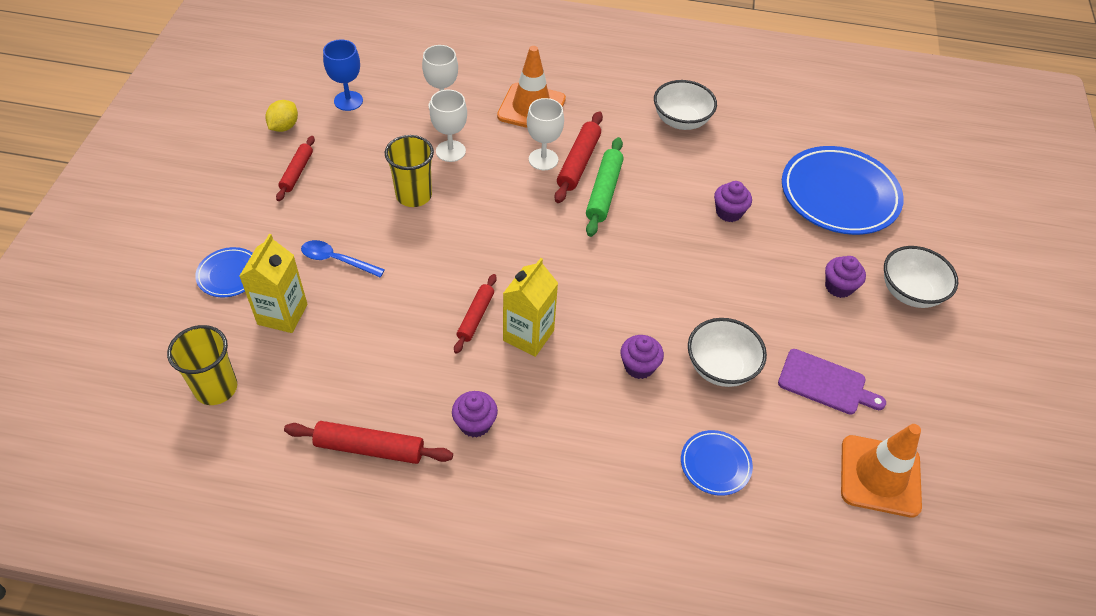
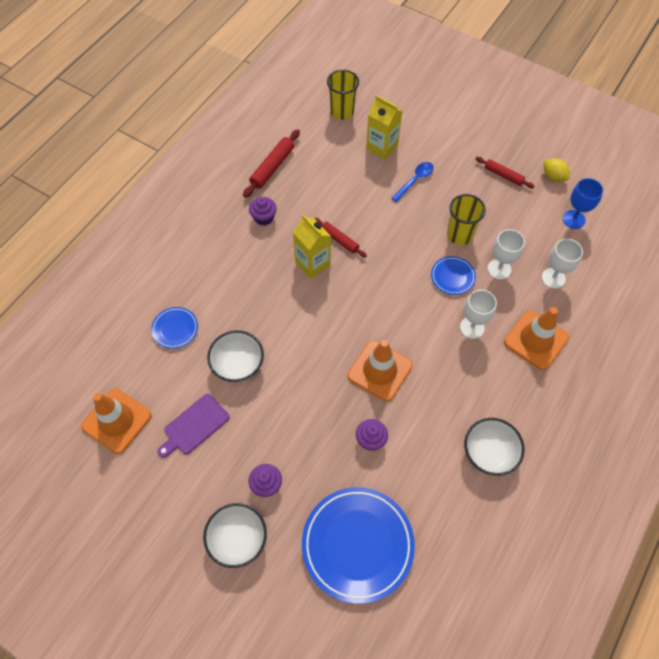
camera: 115 degrees right, 10 degrees up
(229, 275) = (422, 128): blue plate -> blue plate (452, 277)
(578, 162) = (461, 351): red rolling pin -> none
(603, 192) = (423, 356): green rolling pin -> none
(639, 366) = (261, 316): purple cupcake -> none
(643, 225) = (380, 370): none -> orange traffic cone

